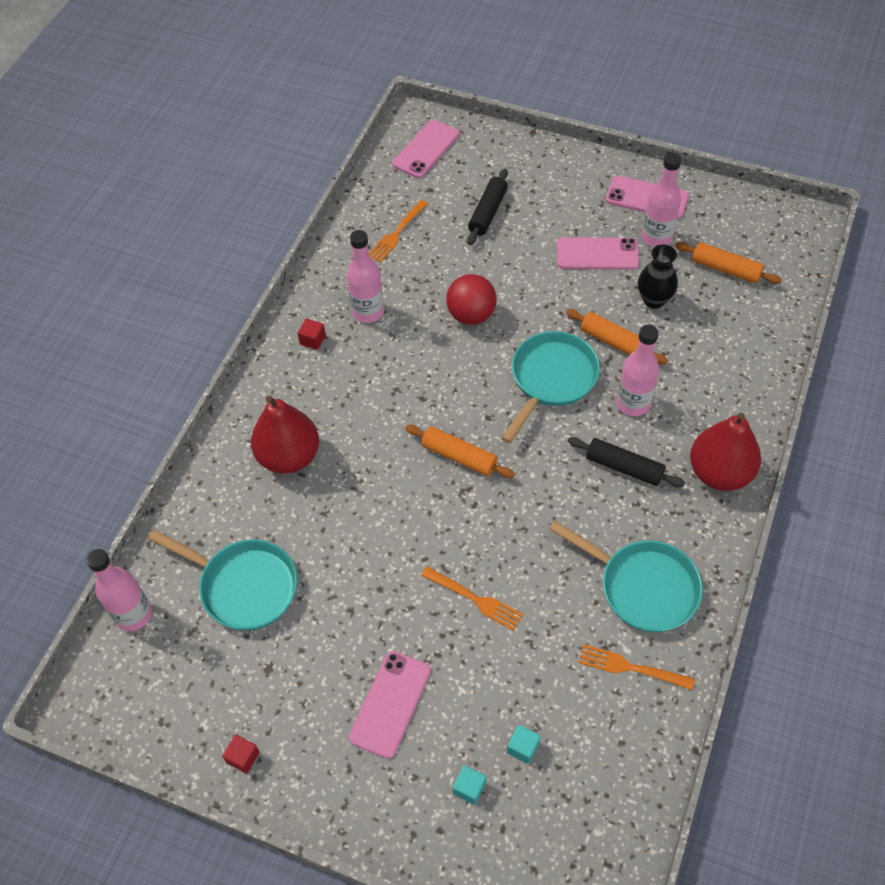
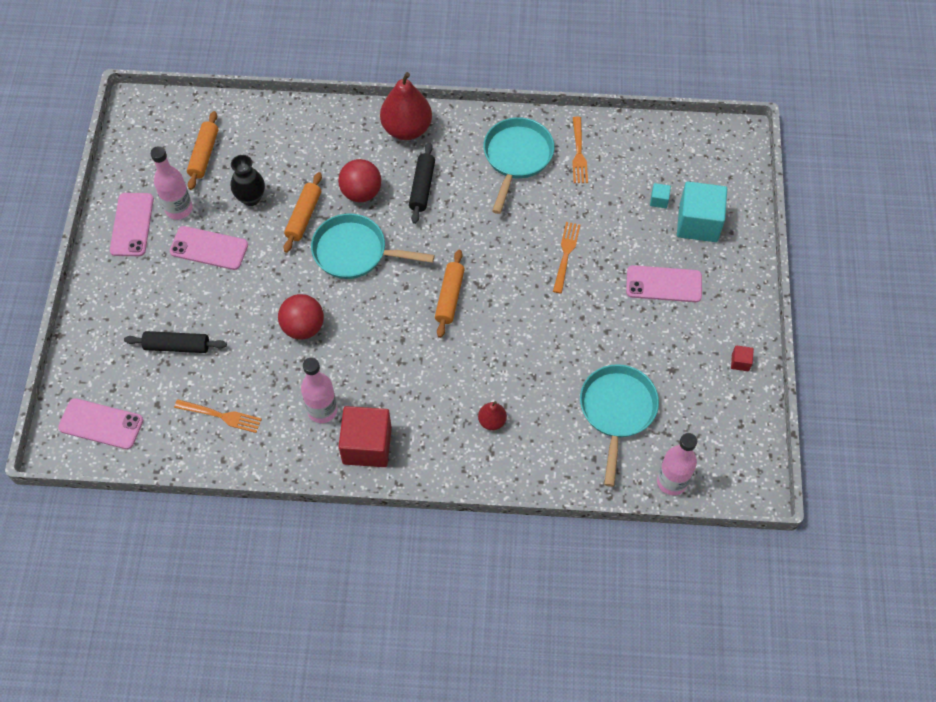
camera: 110 degrees left, 5 degrees up
(289, 456) = (492, 421): red pear -> red pear, size x0.49
(313, 340) = (367, 445): red cube -> red cube, size x2.39
(469, 788) = (698, 223): turquoise cube -> turquoise cube, size x2.39
(597, 254) = (209, 248): pink phone -> pink phone turned 60 degrees counterclockwise
(633, 403) = (361, 192): pink bottle -> red ball

